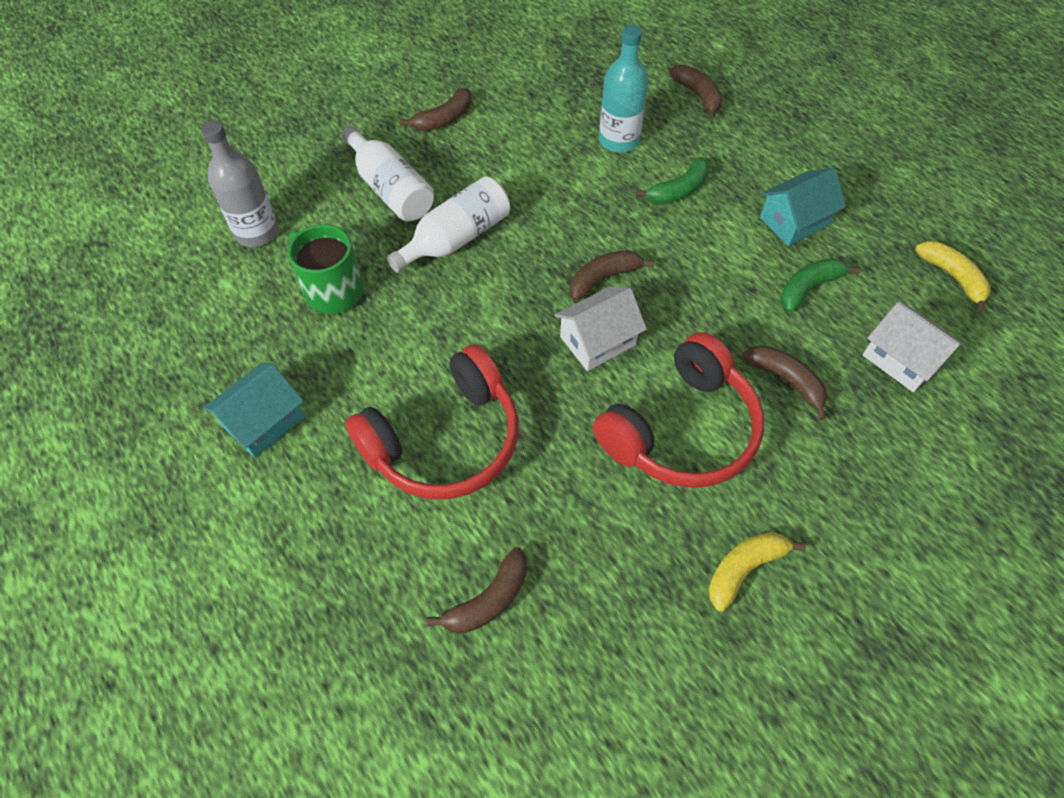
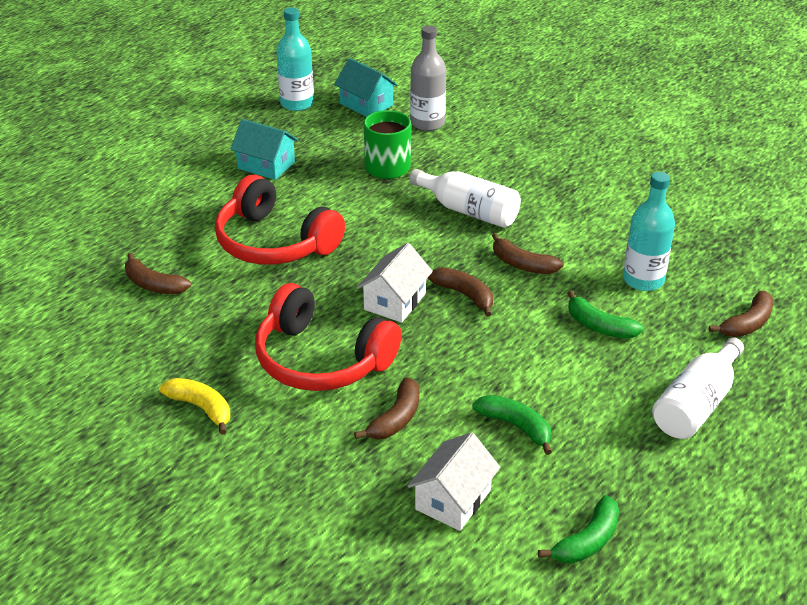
camera: 75 degrees right, 20 degrees down
(125, 359) = (297, 103): none -> turquoise bottle
(390, 189) = (505, 169): white bottle -> white bottle (696, 404)
(444, 119) = (602, 179): brown banana -> brown banana (522, 264)
(598, 341) = (395, 301): white house -> white house turned 75 degrees clockwise
(794, 221) = (602, 410): turquoise house -> turquoise house (366, 104)
(952, 277) = (587, 541): yellow banana -> green banana

